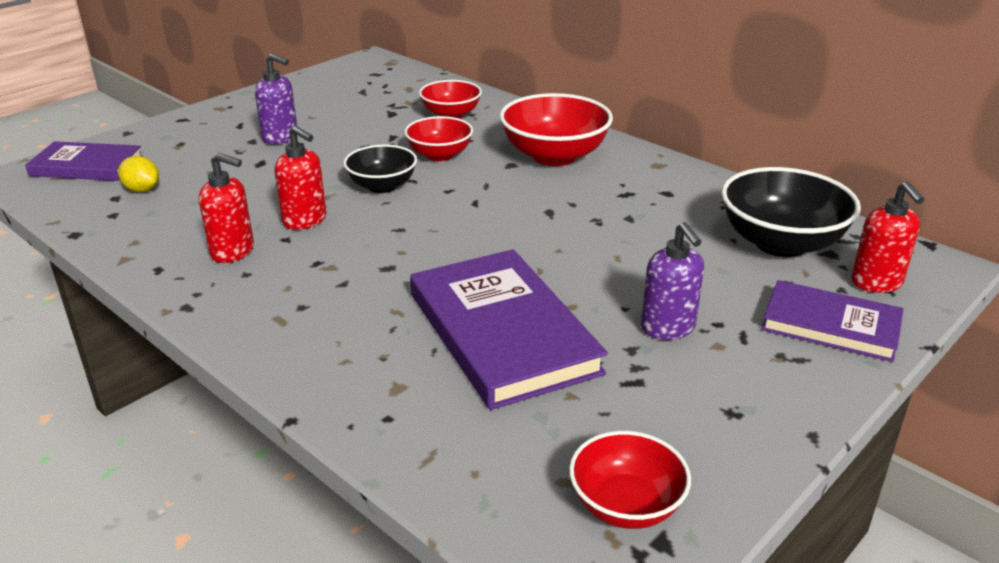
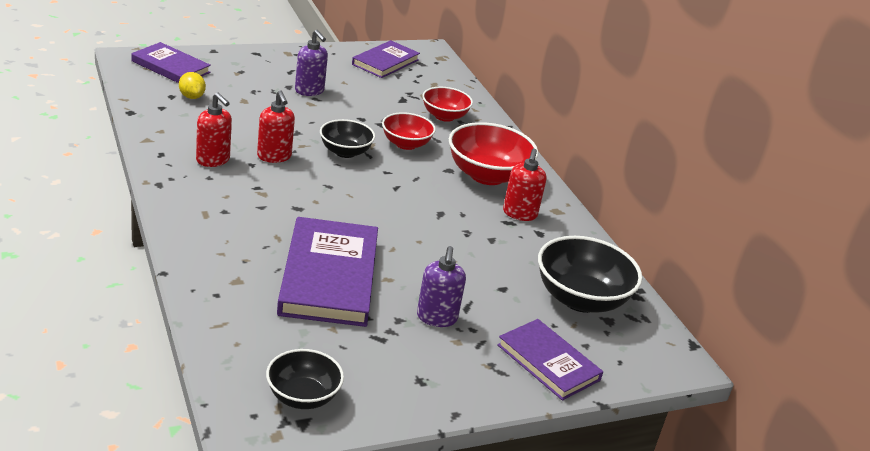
camera: 20 degrees right, 0 degrees up
(337, 84) = (385, 62): none -> purple book
(626, 505) = (302, 397): red bowl -> black bowl
(876, 283) = (617, 352): red soap dispenser -> red soap dispenser (519, 214)

